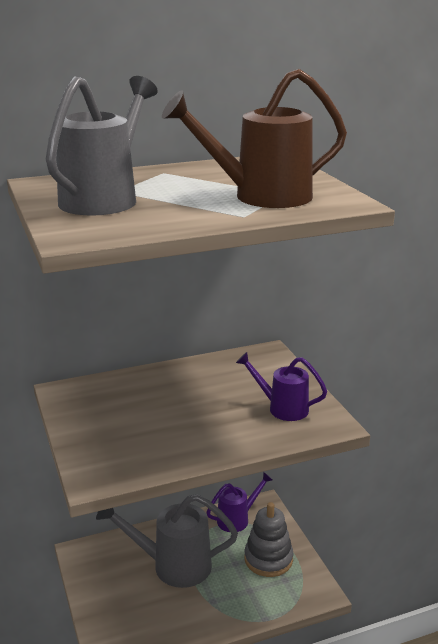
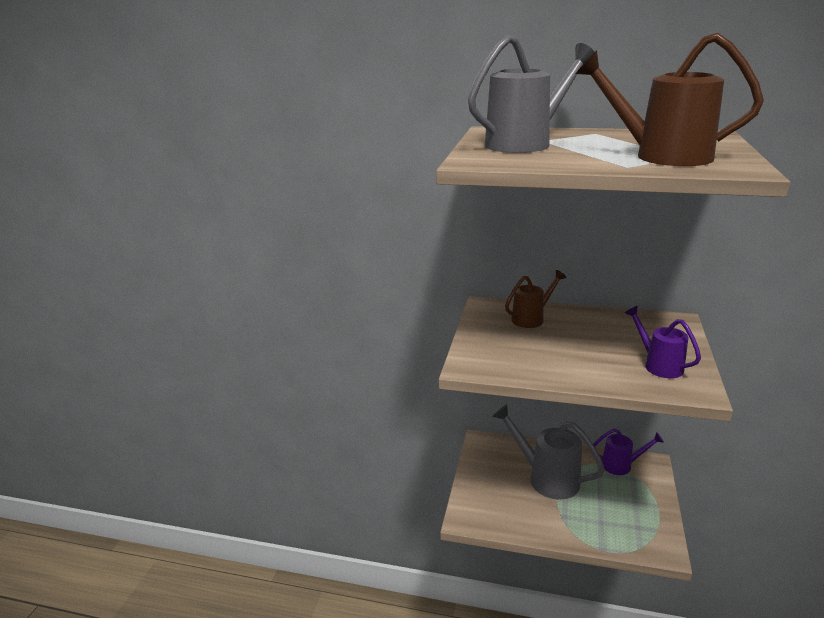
camera: 35 degrees right, 0 degrees up
(125, 393) = (531, 318): none -> brown watering can
(268, 559) = (631, 506): grey stacking toy -> none

